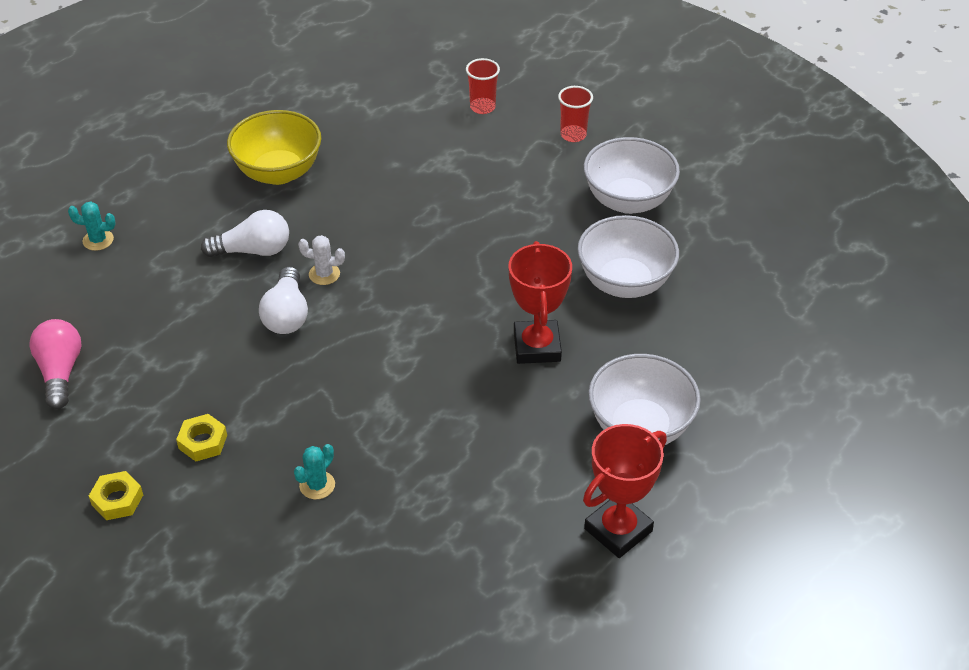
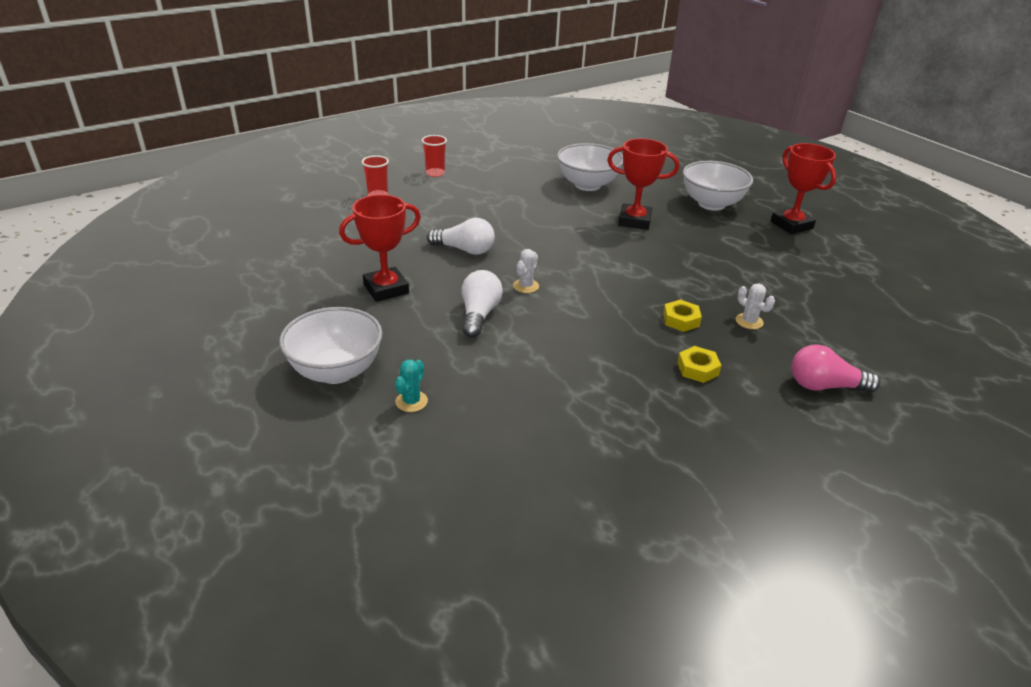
camera: 75 degrees left, 10 degrees down
(60, 372) = (591, 445): pink light bulb -> pink light bulb (824, 386)
(117, 500) = (758, 423): yellow nut -> yellow nut (681, 320)
(278, 172) = (386, 289): yellow bowl -> red trophy
(287, 315) = (565, 309): white light bulb -> white light bulb (465, 250)
(317, 485) = (749, 321): turquoise cactus -> white cactus
(628, 201) = (512, 170): white bowl -> white bowl (336, 371)

